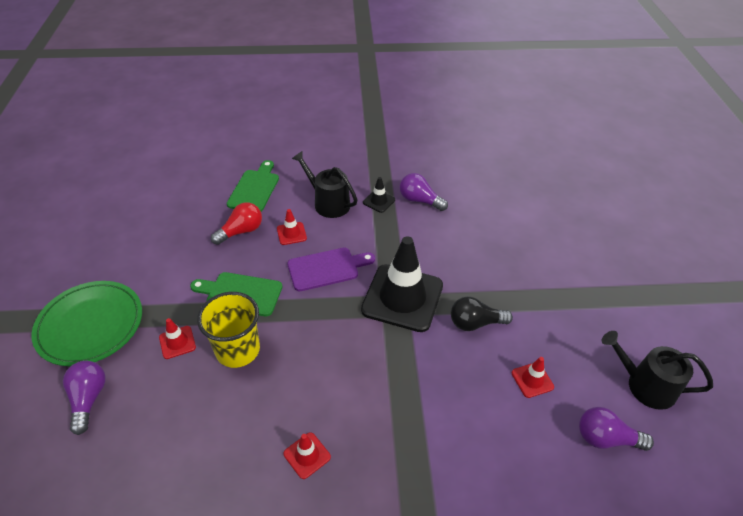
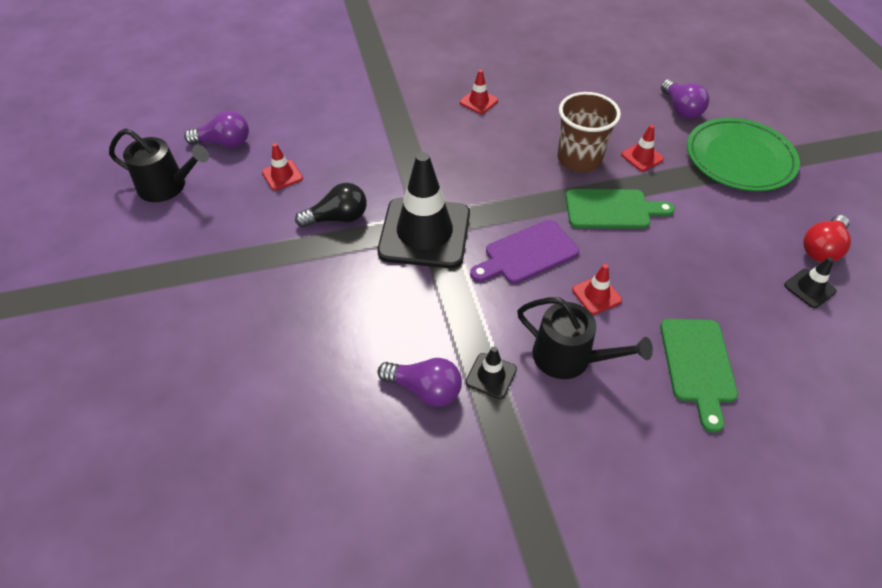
camera: 170 degrees right, 5 degrees up
(147, 216) = (809, 288): none -> black traffic cone
(238, 350) = (579, 159): yellow cup -> brown cup
(241, 231) = (666, 287): red light bulb -> red light bulb (822, 249)

